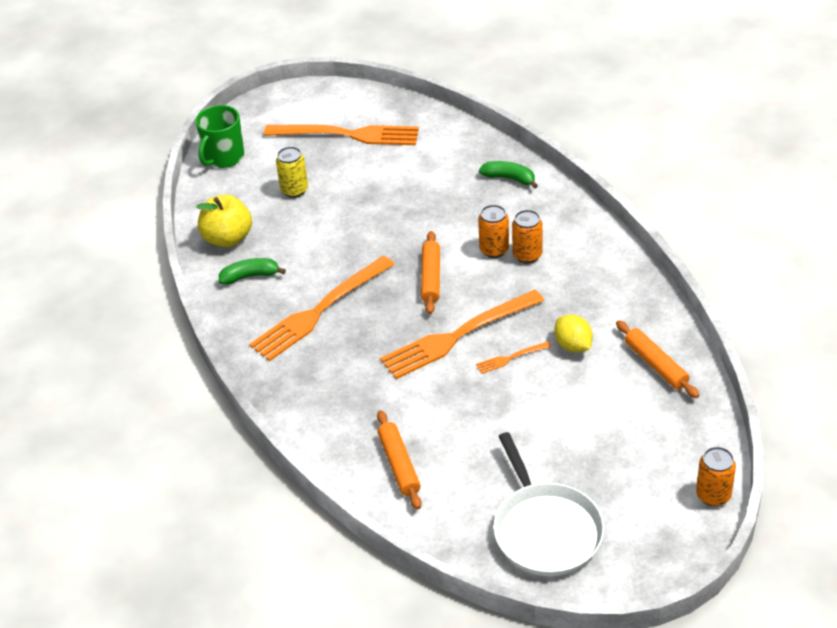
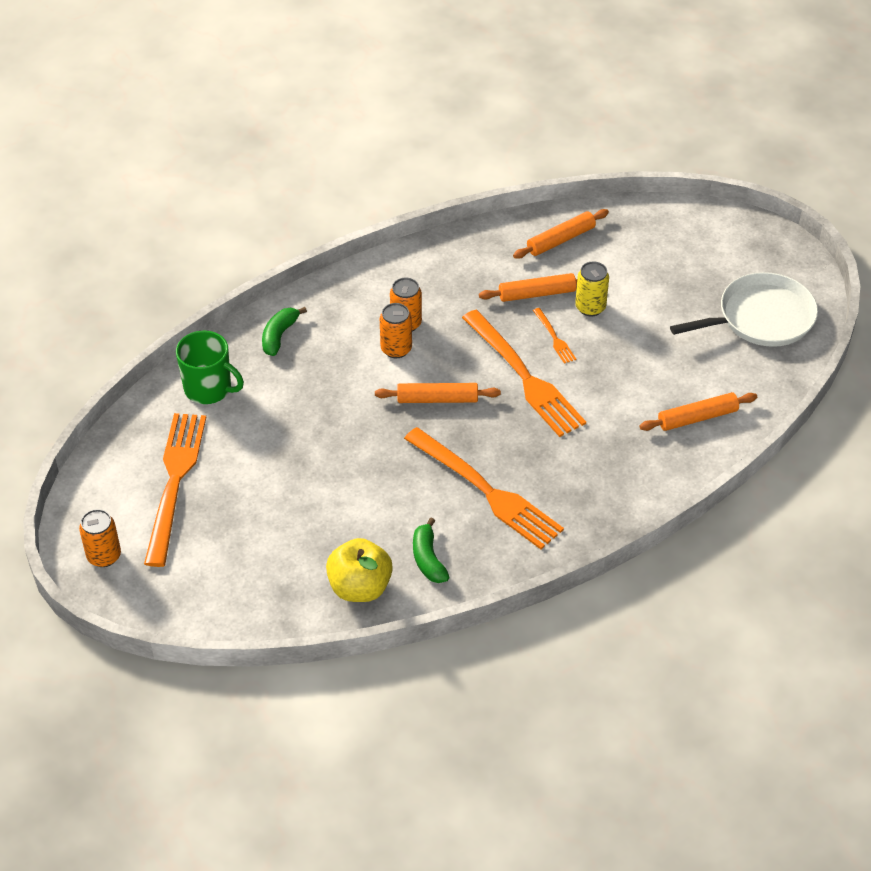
camera: 95 degrees left, 5 degrees up
(223, 157) = (200, 607): green mug -> green mug (209, 388)
(294, 190) = (276, 528): yellow can -> yellow can (590, 307)
(573, 346) = (537, 293): yellow lemon -> orange rolling pin
(713, 495) = (710, 215): orange can -> orange can (104, 556)

